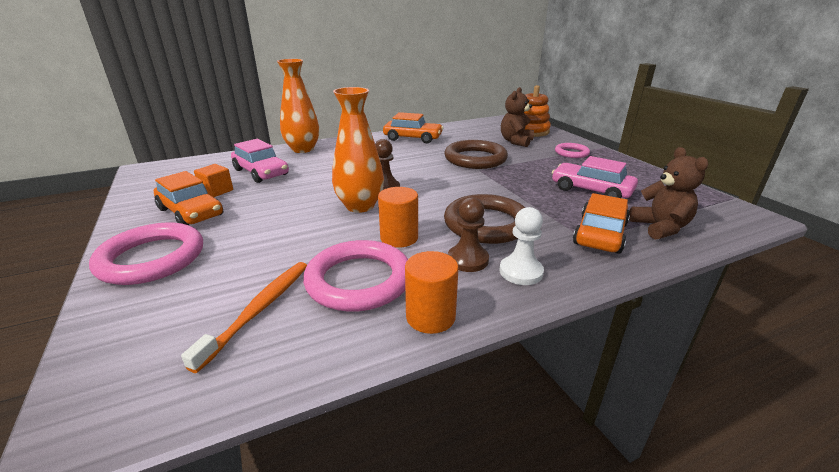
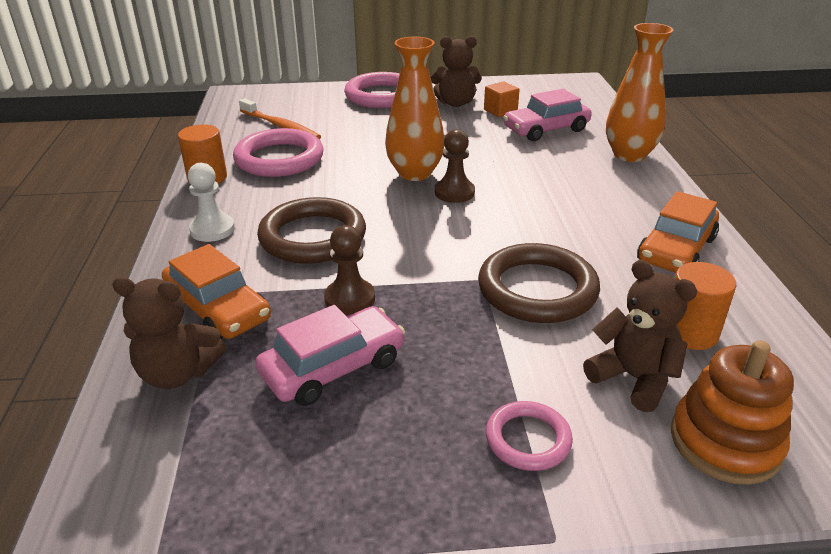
camera: 110 degrees right, 5 degrees up
(191, 212) = (455, 103): orange car -> brown teddy bear
(399, 238) = (328, 183): orange cylinder -> orange cylinder (690, 332)
(468, 260) = (258, 208): brown pawn -> brown pawn (350, 299)

